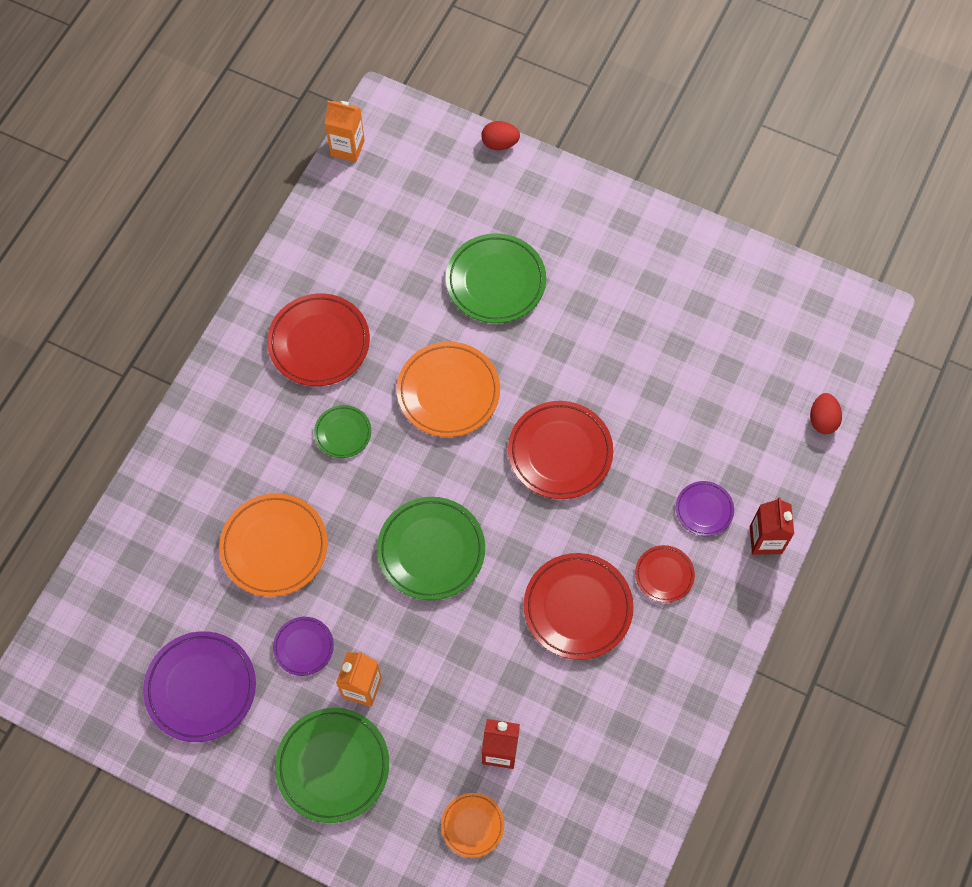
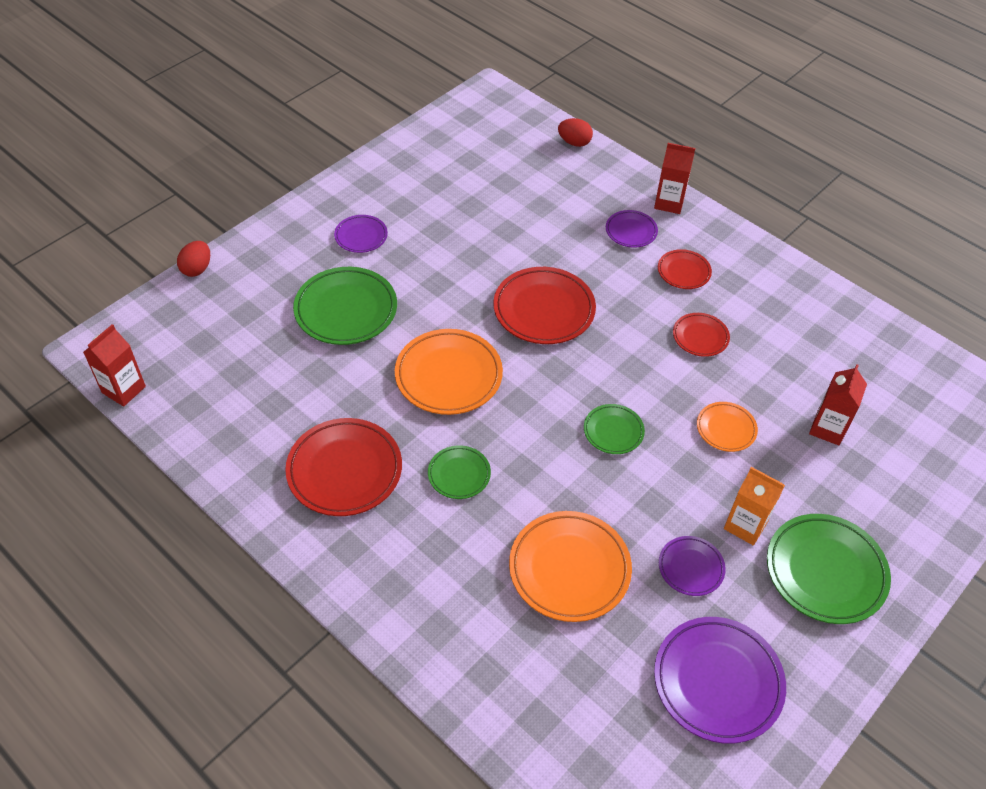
camera: 75 degrees left, 15 degrees down
(347, 148) = (123, 389): orange carton -> red carton
(431, 550) = (613, 431): green plate -> green plate, size x0.55
(472, 825) = (898, 468): orange plate -> orange plate (726, 429)
(577, 608) = (700, 337): red plate -> red plate, size x0.55
(594, 261) = (361, 236): none -> purple plate

